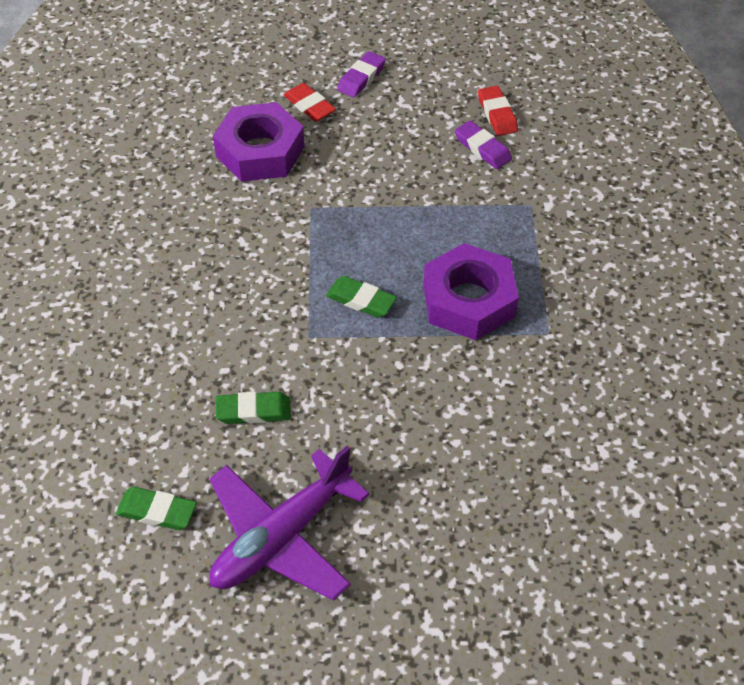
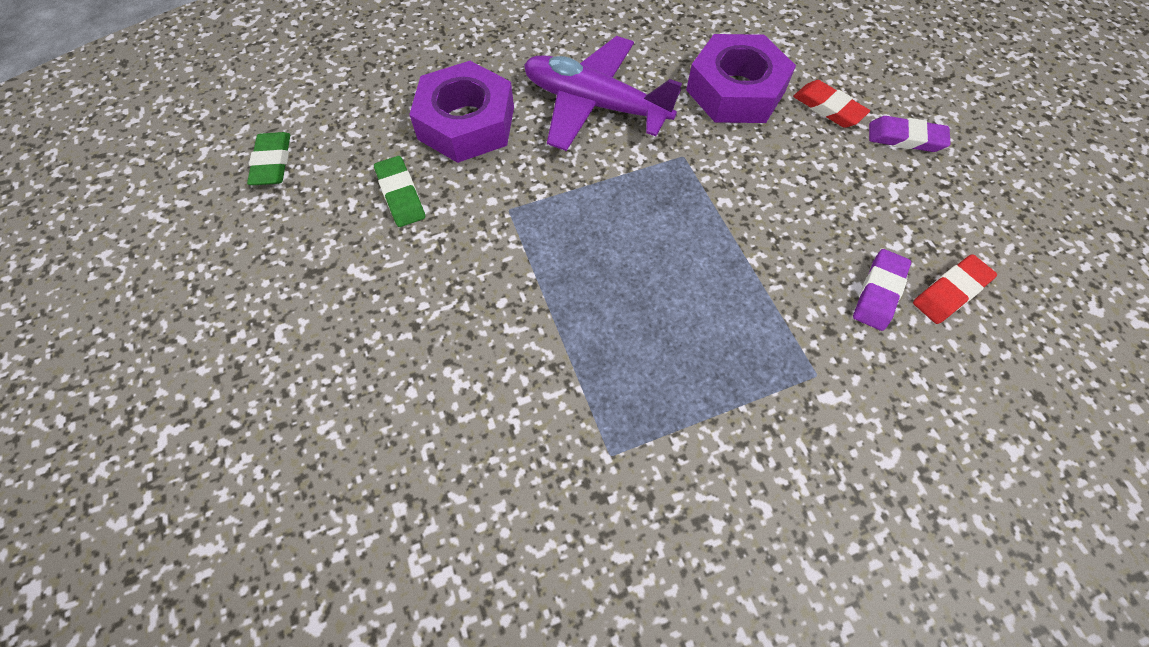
camera: 70 degrees right, 10 degrees up
(281, 536) = (259, 265): purple plane -> purple plane (594, 104)
(309, 106) = (828, 108): red eraser -> red eraser turned 75 degrees counterclockwise
(361, 300) = (576, 239): green eraser -> none
(469, 300) = (623, 347): purple nut -> purple nut (466, 123)

